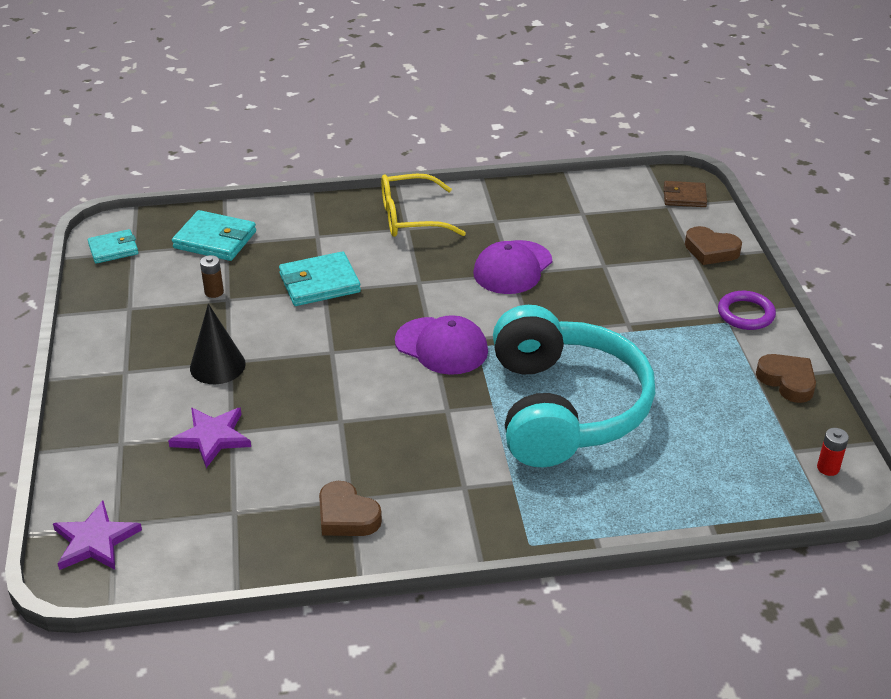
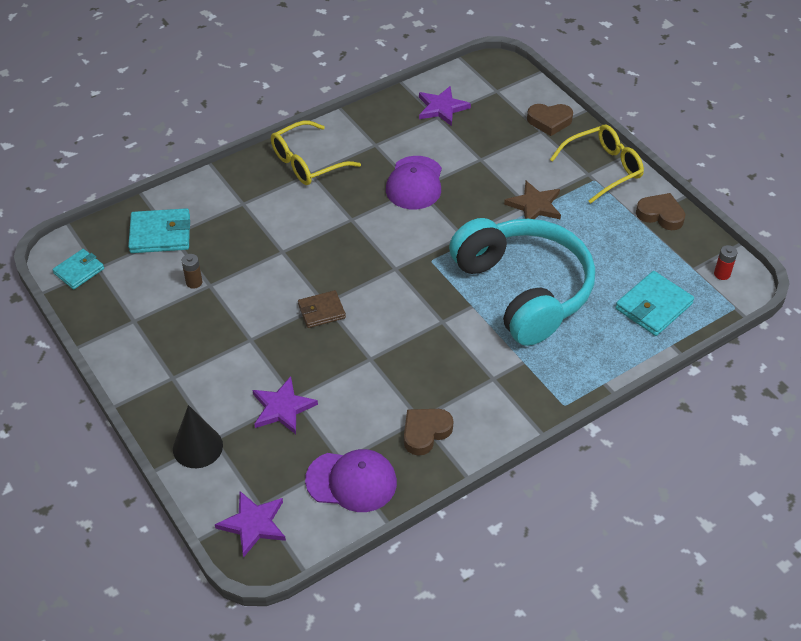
camera: 25 degrees left, 10 degrees up
(217, 366) = (243, 346): black cone -> black cone (197, 447)
(319, 283) = (274, 246): turquoise wallet -> turquoise wallet (653, 306)
(346, 516) = (425, 432): brown heart -> brown heart turned 120 degrees clockwise
(441, 346) = (404, 269): purple cap -> purple cap (351, 481)
(594, 206) = (442, 108): none -> purple star
(636, 327) = (535, 205): none -> brown star
(684, 197) = (504, 79): brown wallet -> brown wallet (321, 311)
(745, 314) = (603, 168): purple ring -> yellow glasses

